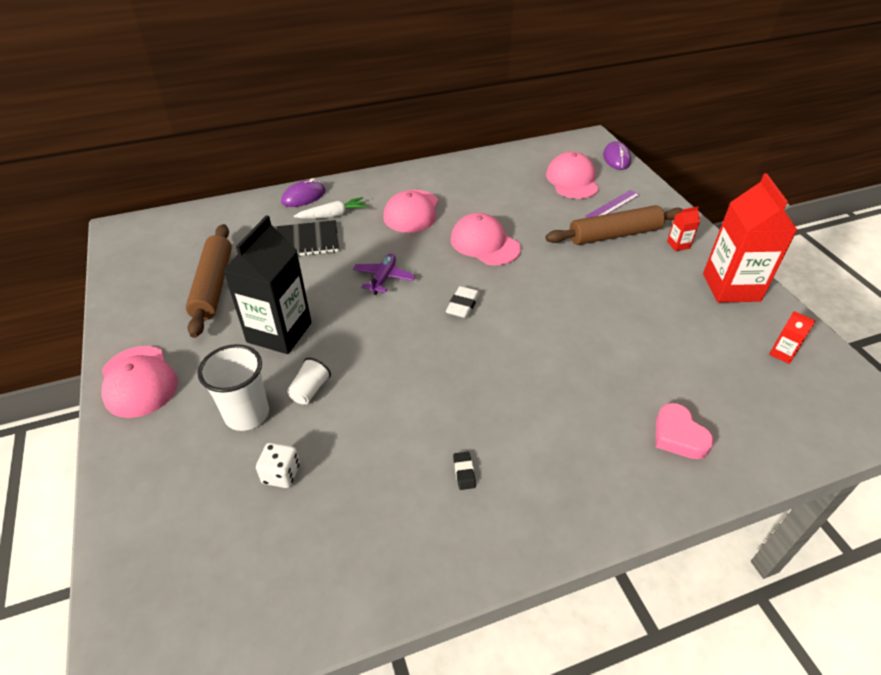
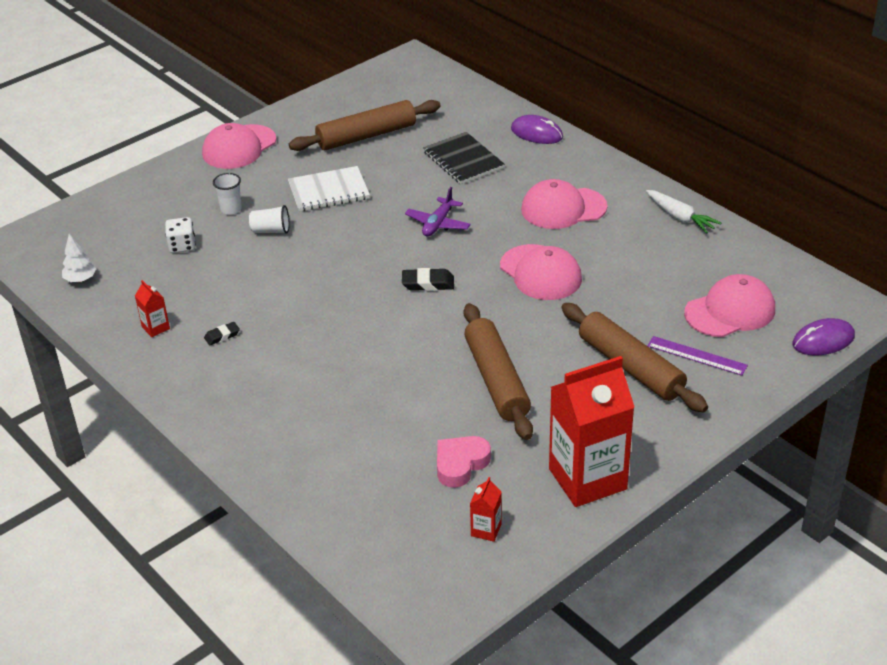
camera: 70 degrees right, 5 degrees down
(247, 414) = (231, 209): white cup -> white cup, size x0.56
(274, 602) = (80, 279): none -> white tree
(279, 332) = (328, 191): black carton -> white notebook
(333, 215) = (518, 161): white carrot -> white carrot (680, 217)
(383, 278) = (438, 224): purple plane -> purple plane turned 120 degrees clockwise
(463, 305) = (428, 283): white eraser -> black eraser
(484, 243) = (540, 273): pink cap -> pink cap turned 120 degrees clockwise
(606, 301) = (496, 380): none -> brown rolling pin
(678, 245) = (648, 424): red carton -> red carton (155, 328)
(678, 436) = (320, 458): pink heart -> pink heart (460, 464)

